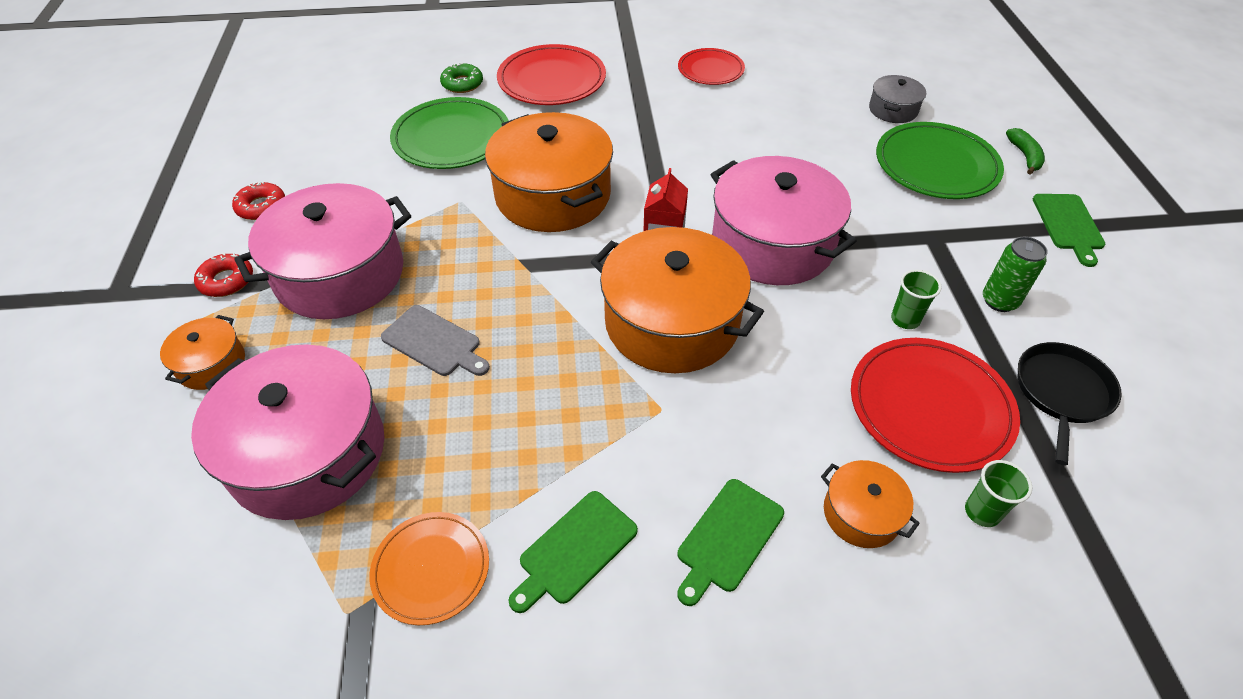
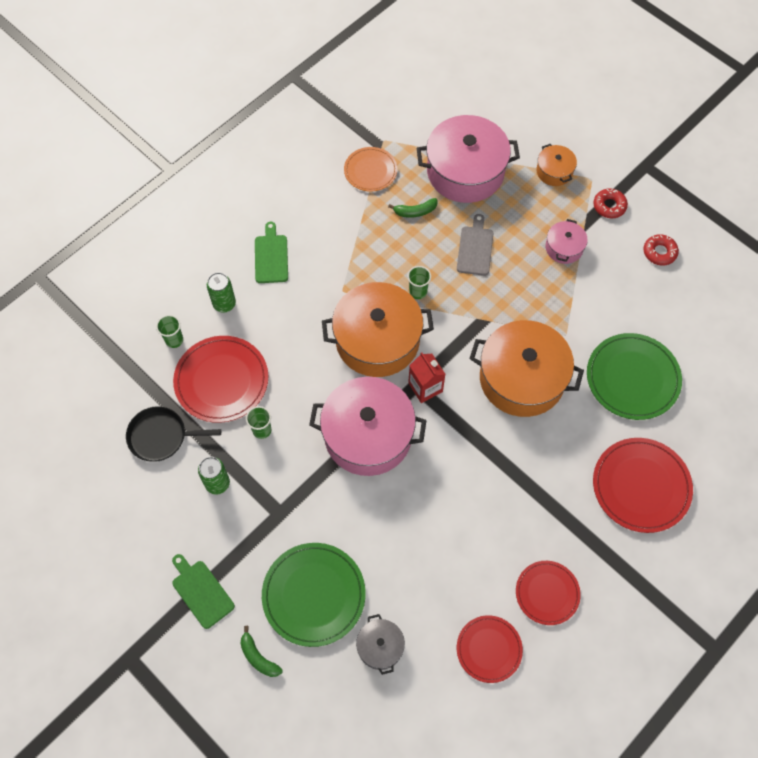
camera: 140 degrees right, 15 degrees up
(340, 274) = (564, 248): pink pot -> pink pot, size x0.47
(434, 342) = (475, 248): grey cutting board -> grey cutting board turned 105 degrees clockwise
(446, 447) = (415, 211): none -> green banana
(462, 84) = (691, 433): green donut -> none
(563, 341) = (418, 292): none -> green cup
(575, 550) = (325, 212): green cutting board -> none
(794, 68) = (489, 649): none -> red plate
(861, 514) = (224, 304): orange pot -> green can
(1061, 393) = (161, 436): black pan -> black pan turned 105 degrees clockwise

